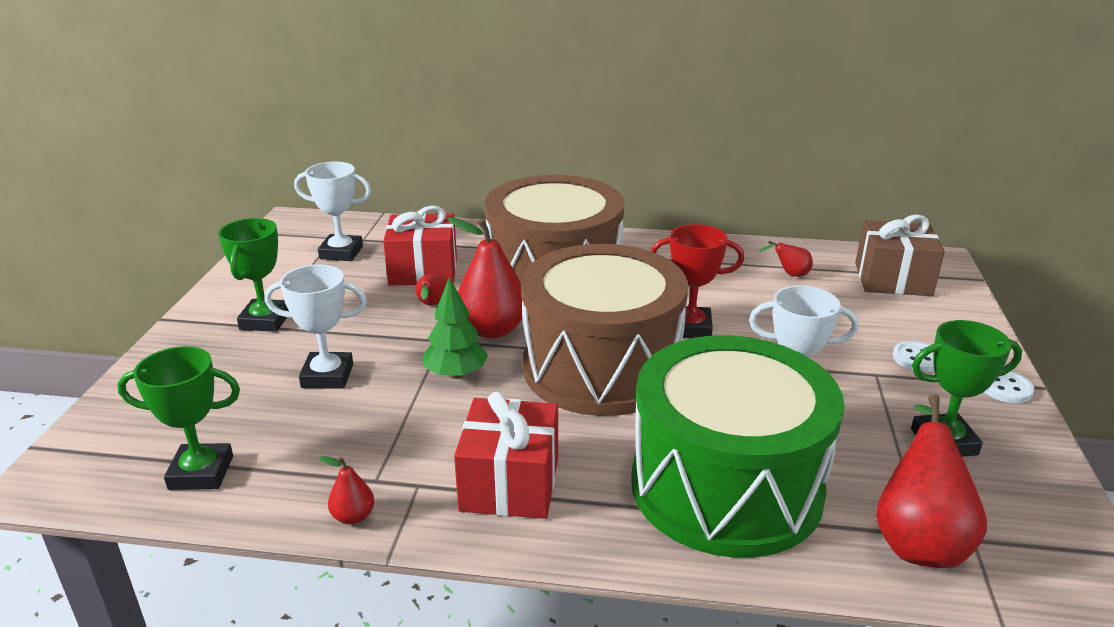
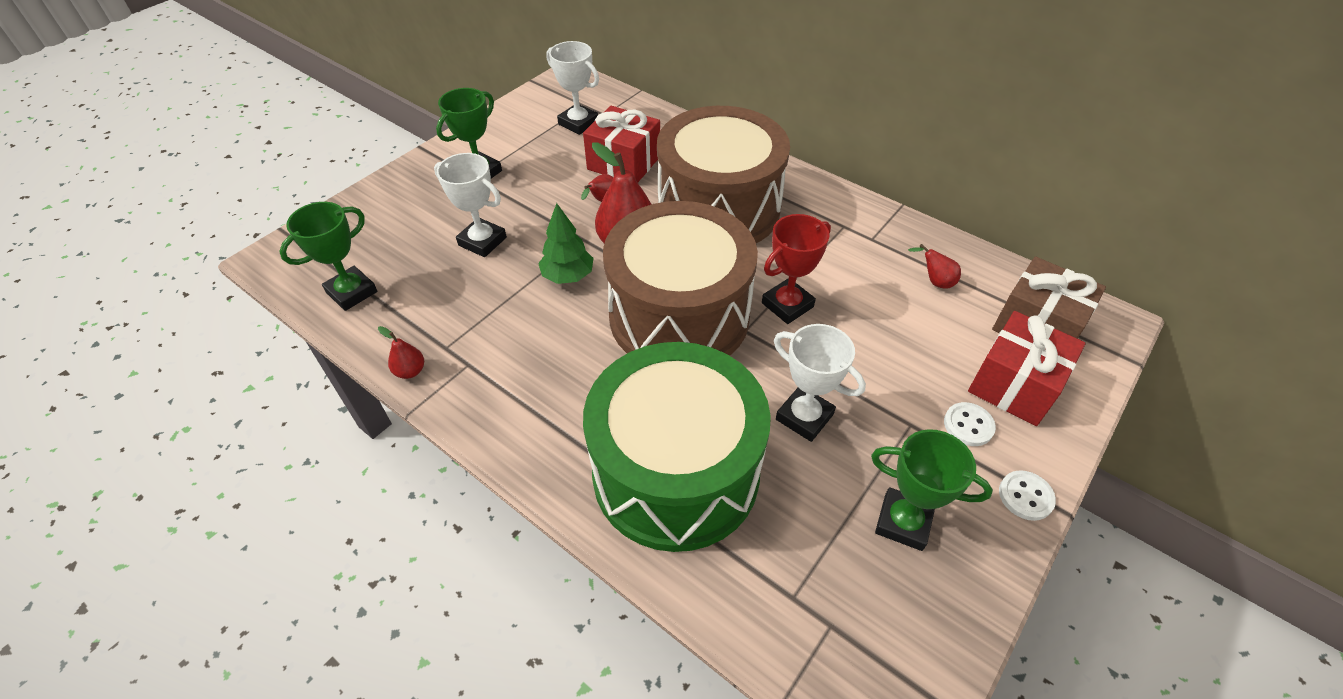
camera: 30 degrees right, 20 degrees up
(201, 473) = (352, 292): green trophy -> green trophy turned 75 degrees counterclockwise
(510, 483) = (526, 392): red gift -> red gift (1014, 384)
(690, 328) = (787, 305): red trophy -> red trophy turned 75 degrees counterclockwise
(918, 539) = (783, 599): red pear -> none

